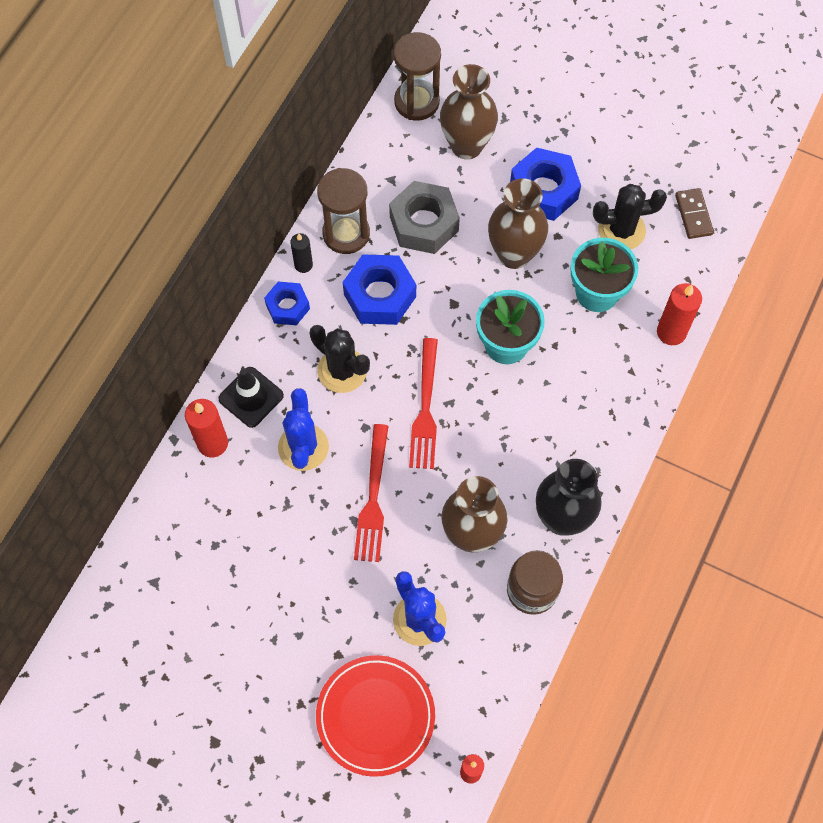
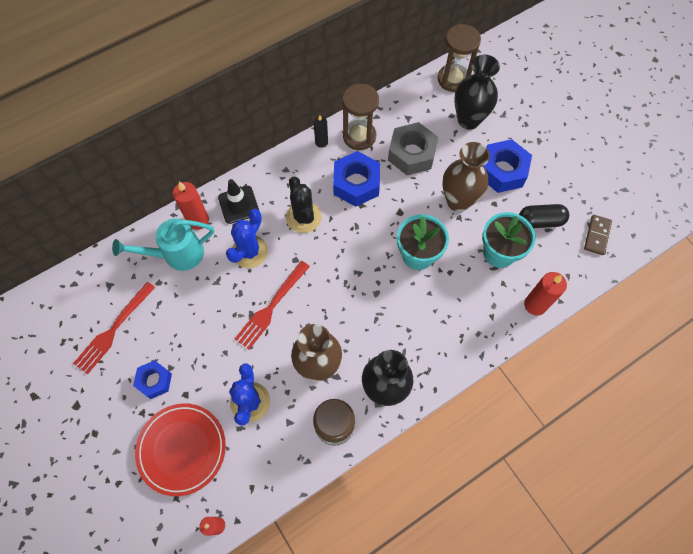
camera: 30 degrees right, 0 degrees up
(215, 499) = (177, 254): none -> turquoise watering can
(287, 307) = (295, 162): blue nut -> blue nut (154, 381)
(425, 409) = (340, 269): red fork -> red fork (113, 330)
(466, 146) = (468, 120): brown vase -> black vase
(621, 230) = (540, 221): black cactus -> black capsule

